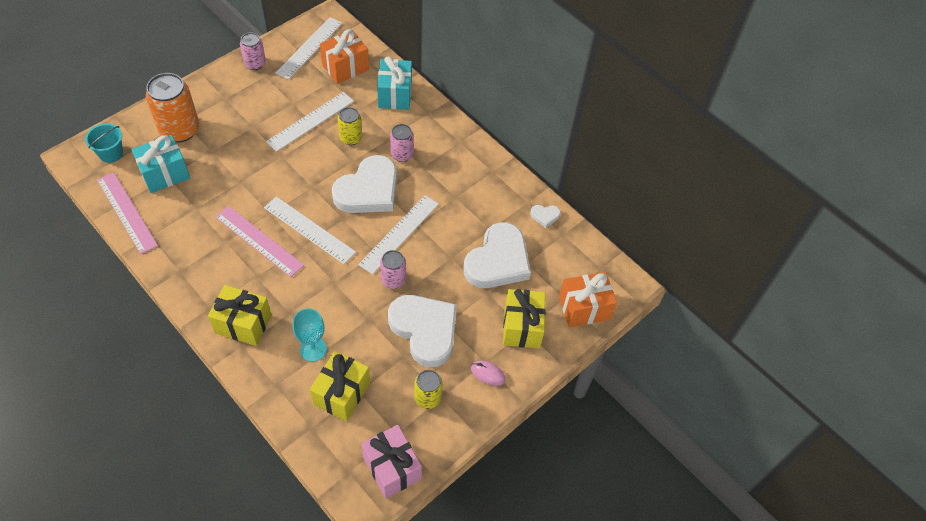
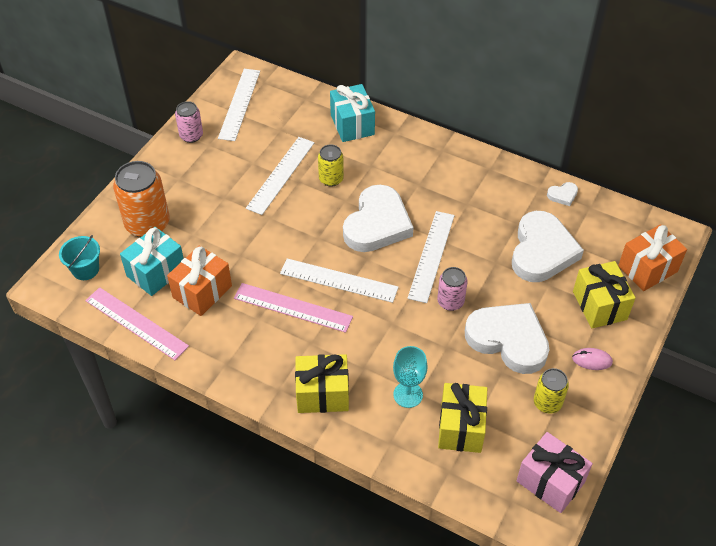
camera: 15 degrees left, 5 degrees down
(345, 67) = (287, 113): orange gift -> orange gift (202, 291)
(402, 155) = (391, 180): pink can -> none

